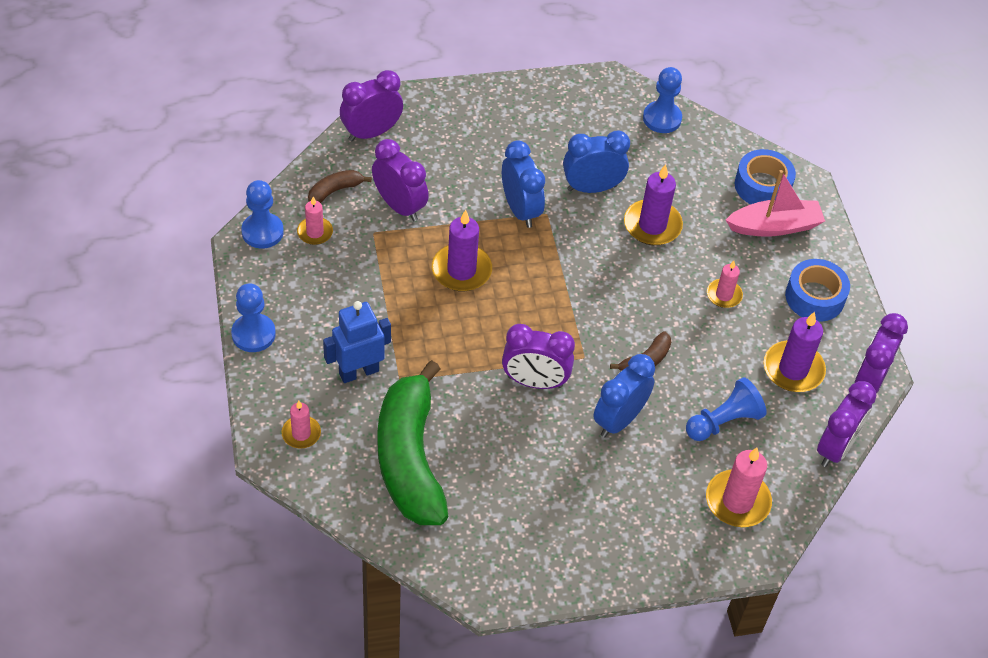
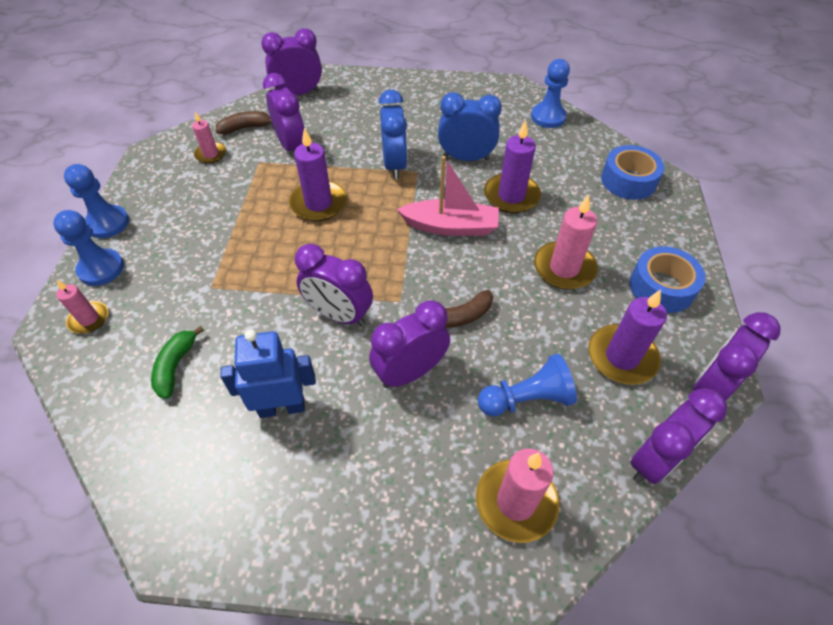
camera: 20 degrees right, 0 degrees up
(262, 232) = (169, 147): blue pawn -> blue pawn (101, 268)
(358, 372) = (177, 272): blue robot -> blue robot (282, 407)
(410, 458) = (176, 366): green banana -> green banana, size x0.41
(619, 420) = (410, 372): blue clock -> purple clock
(724, 295) = (564, 268): pink candle -> pink candle, size x1.67
(774, 226) = (632, 215): pink boat -> pink boat (451, 226)

